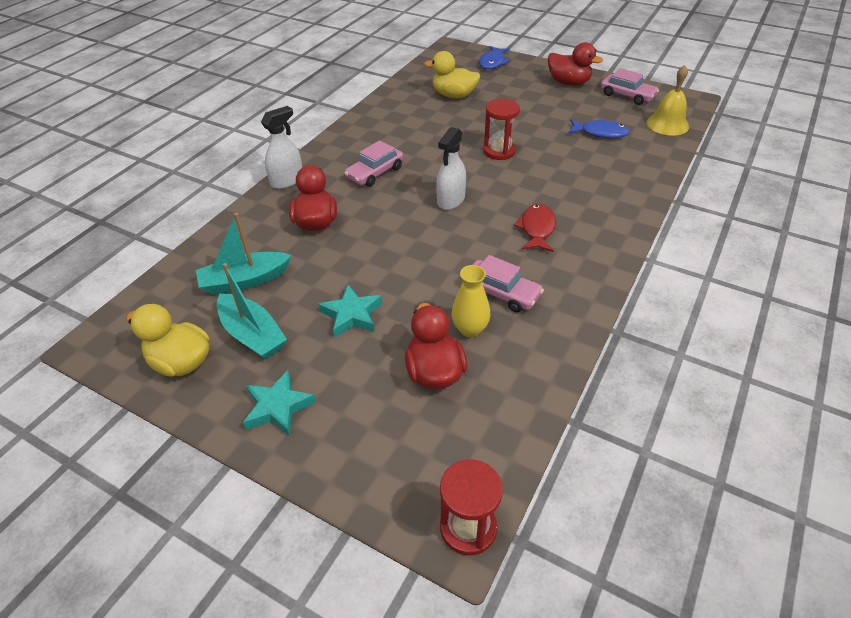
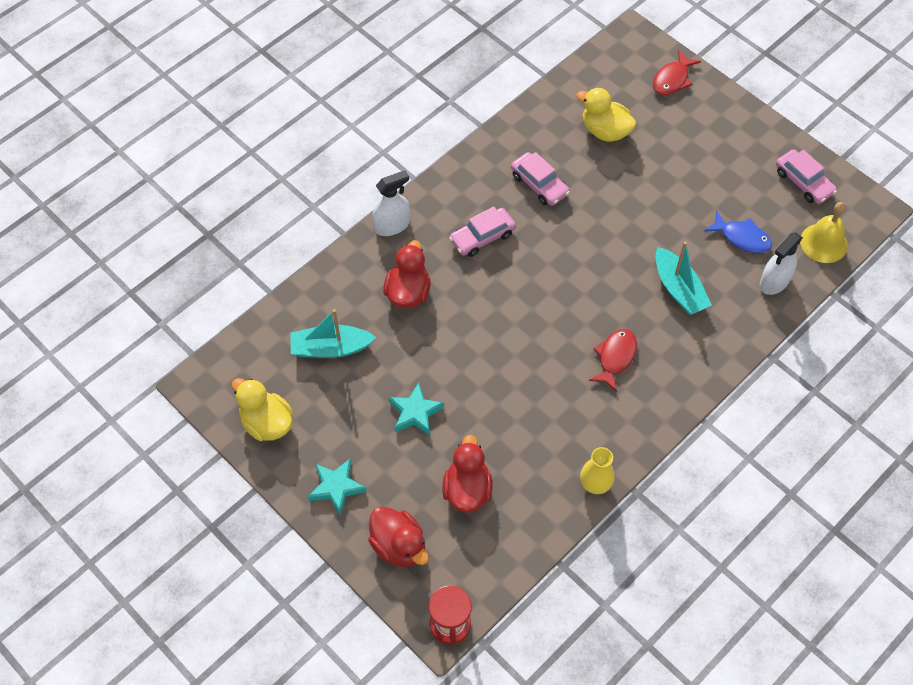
camera: 15 degrees right, 15 degrees up
(252, 335) = (328, 411): turquoise boat -> turquoise boat (678, 289)
(451, 200) = (546, 297): white spray bottle -> white spray bottle (774, 281)
(470, 329) = (510, 456): yellow vase -> yellow vase (595, 484)
(492, 62) = (672, 79): blue fish -> red fish
(499, 151) = (621, 238): red hourglass -> none
(501, 292) = (552, 424): pink car -> pink car (539, 184)
(568, 83) = (746, 141): red duck -> red duck (399, 546)

